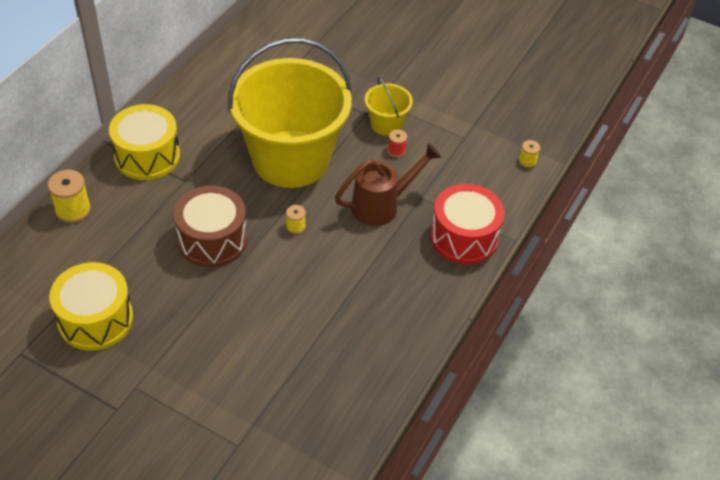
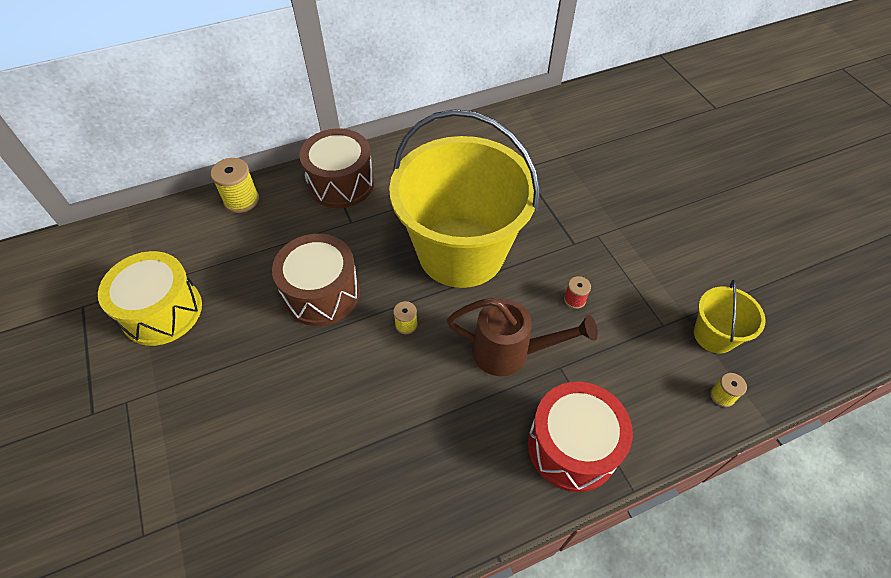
camera: 40 degrees right, 5 degrees up
(147, 156) = (341, 183): yellow drum -> brown drum
(386, 124) = (586, 265): yellow bucket -> yellow bucket (714, 335)

